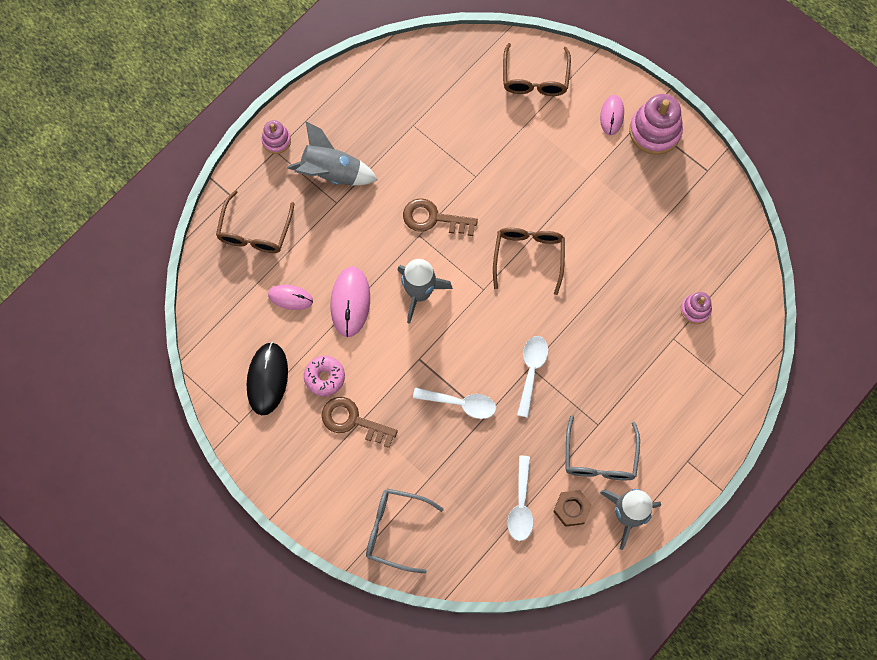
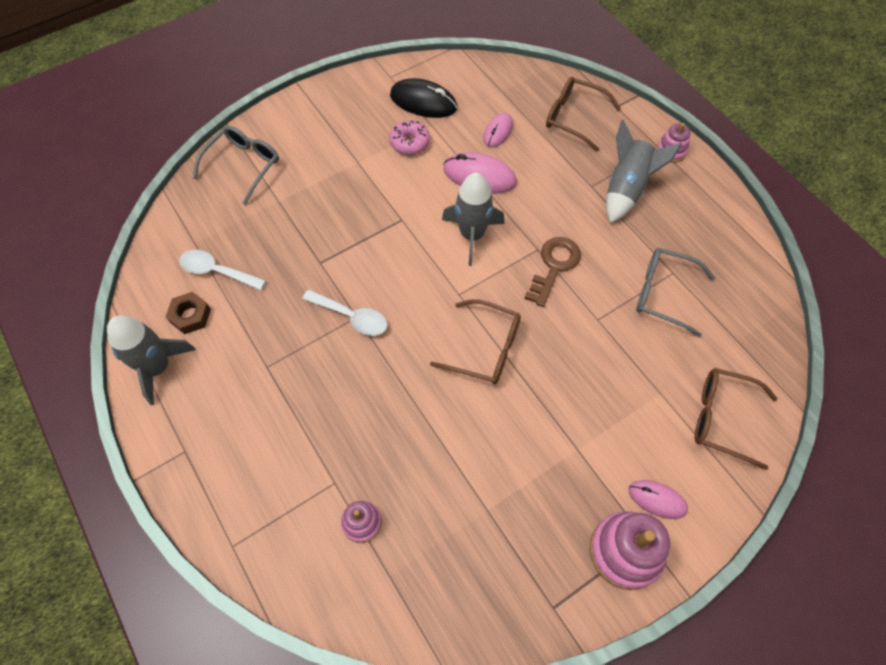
camera: 105 degrees right, 10 degrees down
(352, 421) = (359, 155): brown key -> none
(461, 403) = (341, 244): white spoon -> none
(600, 458) = (230, 358): grey glasses -> grey glasses (663, 294)

